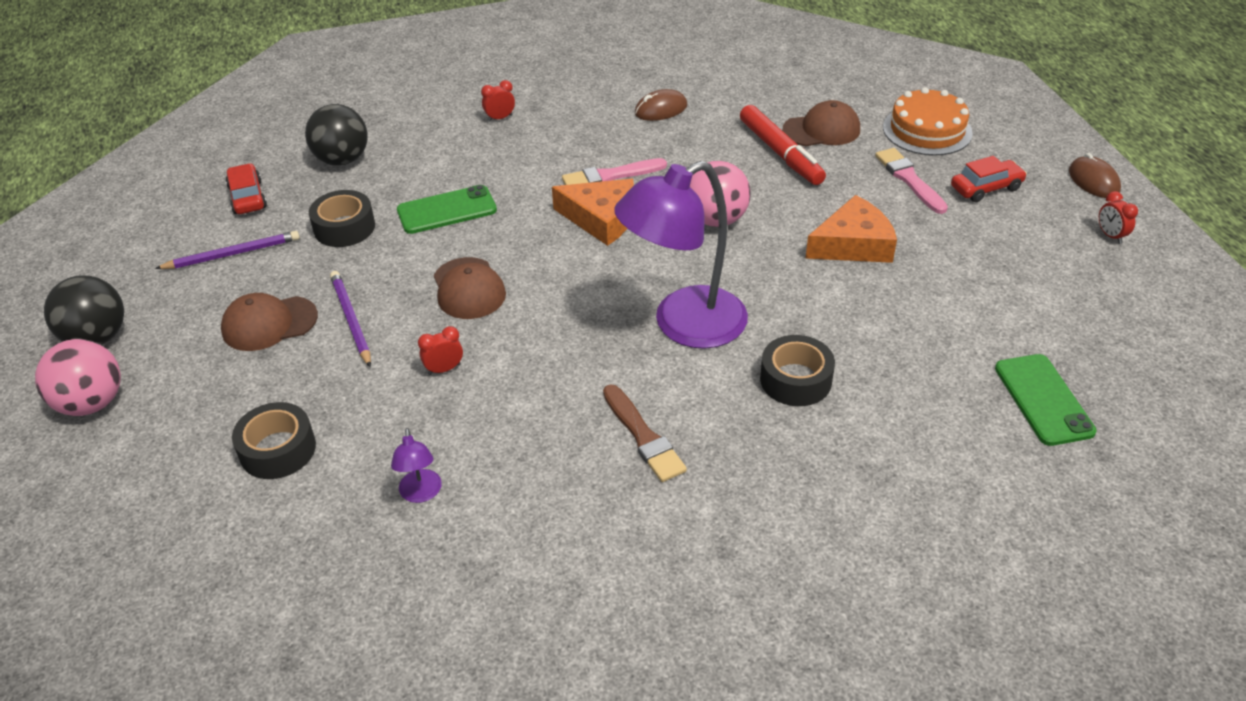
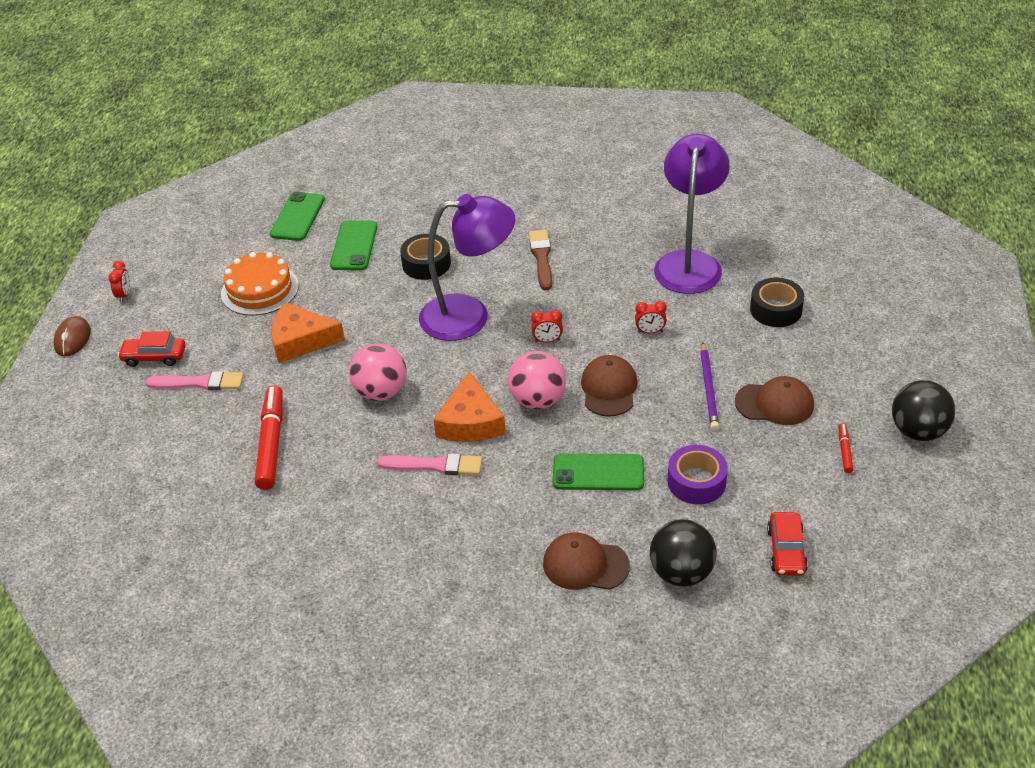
camera: 155 degrees left, 0 degrees up
(92, 403) = (912, 376): pink ball -> pink ball (538, 400)
(186, 295) = (844, 451): none -> red marker
(233, 254) = (803, 483): purple pencil -> none
(344, 227) = (696, 482): black tape -> purple tape
(421, 494) = (689, 262): purple lamp -> purple lamp, size x2.46
(500, 118) = (497, 581): red clock -> red clock (547, 341)
(601, 219) = (470, 422): orange cheese -> orange cheese turned 135 degrees counterclockwise
(660, 109) = (331, 536): brown mouse -> none
(821, 130) = (212, 458): brown cap -> brown cap (585, 565)
(909, 179) = (199, 383): pink brush -> pink brush turned 90 degrees counterclockwise
(916, 378) = (354, 246): none -> green phone
(927, 130) = (127, 427): orange cake -> orange cake (259, 290)

